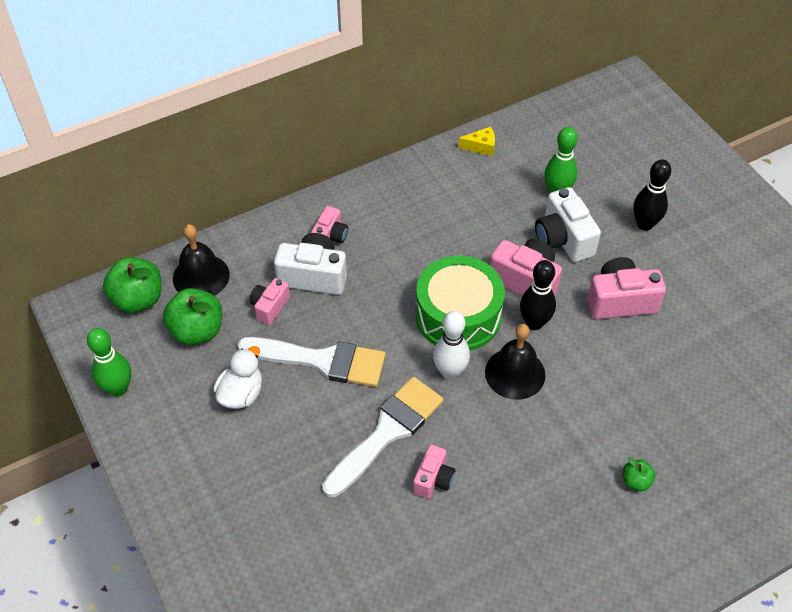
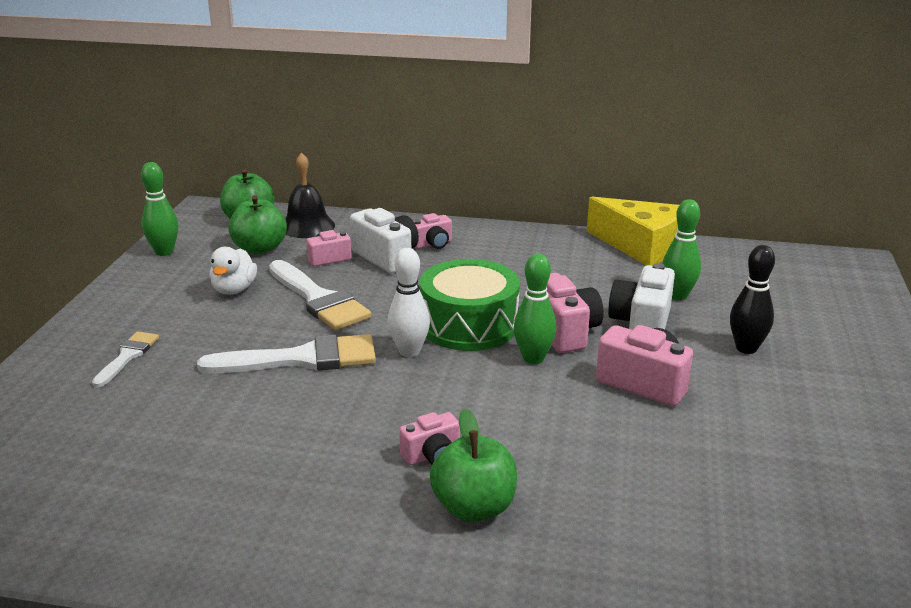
camera: 40 degrees right, 25 degrees down
(241, 394) = (234, 289): white duck -> white duck turned 120 degrees clockwise
(257, 523) = (127, 356): none -> white brush
(433, 479) = (291, 404): pink camera -> pink camera (432, 455)
(481, 146) = (640, 246): yellow cheese -> yellow cheese, size x2.39
(515, 373) = (466, 379): black bell -> none
(534, 323) = (533, 358): black bowling pin -> green bowling pin
(636, 481) = (474, 507): green apple -> green apple, size x1.99

